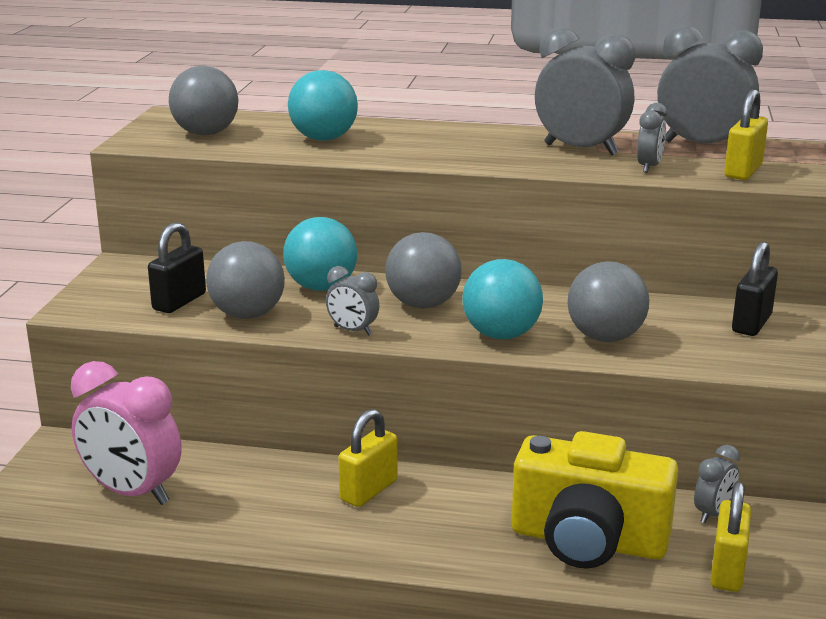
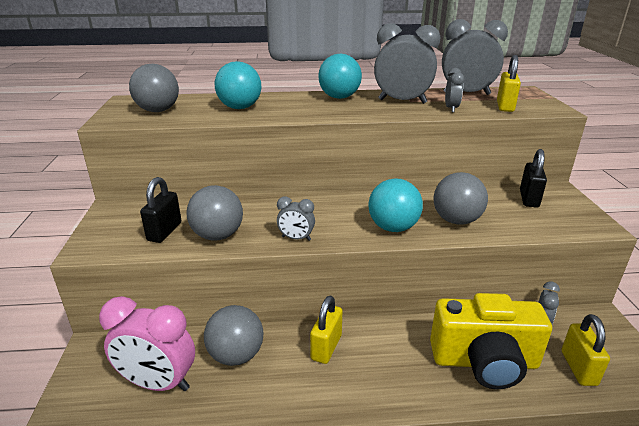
camera: 15 degrees left, 5 degrees up
(321, 287) = (259, 207): turquoise ball -> turquoise ball (339, 97)
(423, 305) = (331, 212): grey ball -> grey ball (236, 355)

